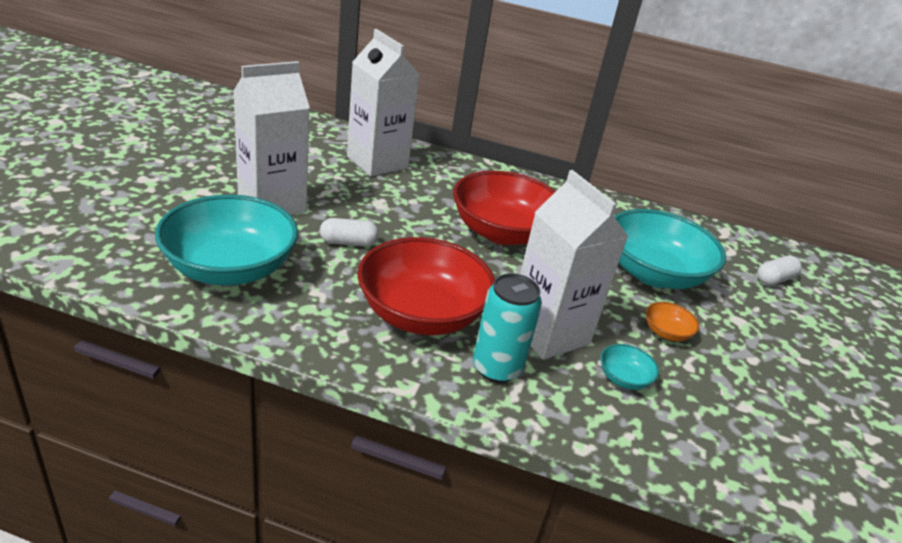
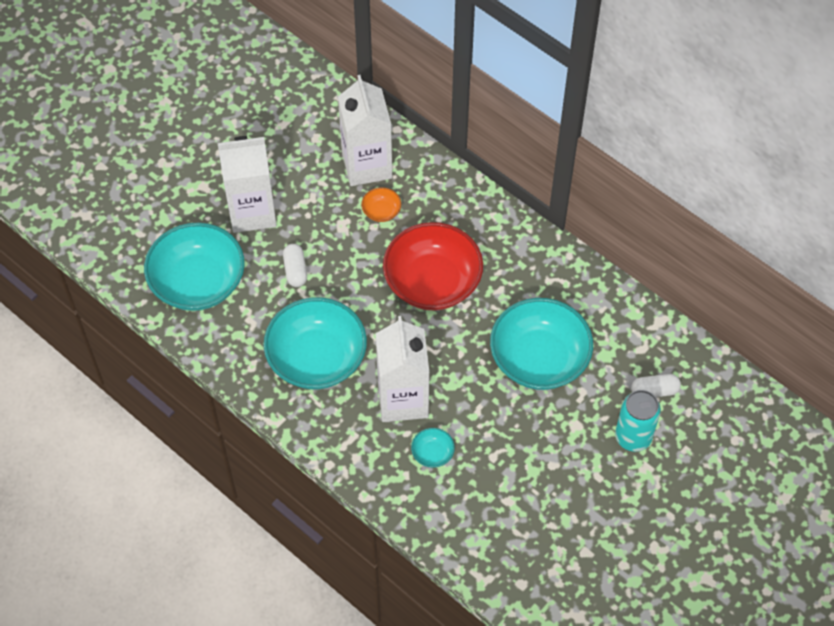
camera: 30 degrees right, 25 degrees up
(348, 242) = (295, 270): white capsule -> white capsule turned 60 degrees clockwise
(422, 314) = (317, 358): red bowl -> turquoise bowl
(496, 368) = (345, 420): turquoise can -> turquoise can (633, 437)
(666, 332) = (500, 422): orange bowl -> orange bowl (381, 211)

